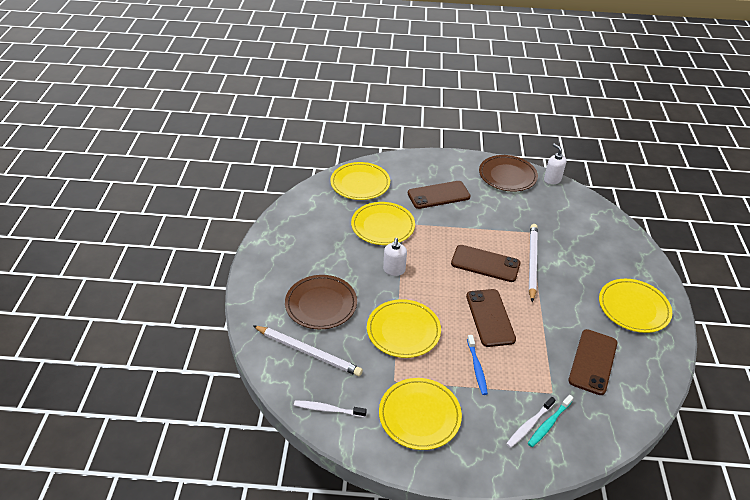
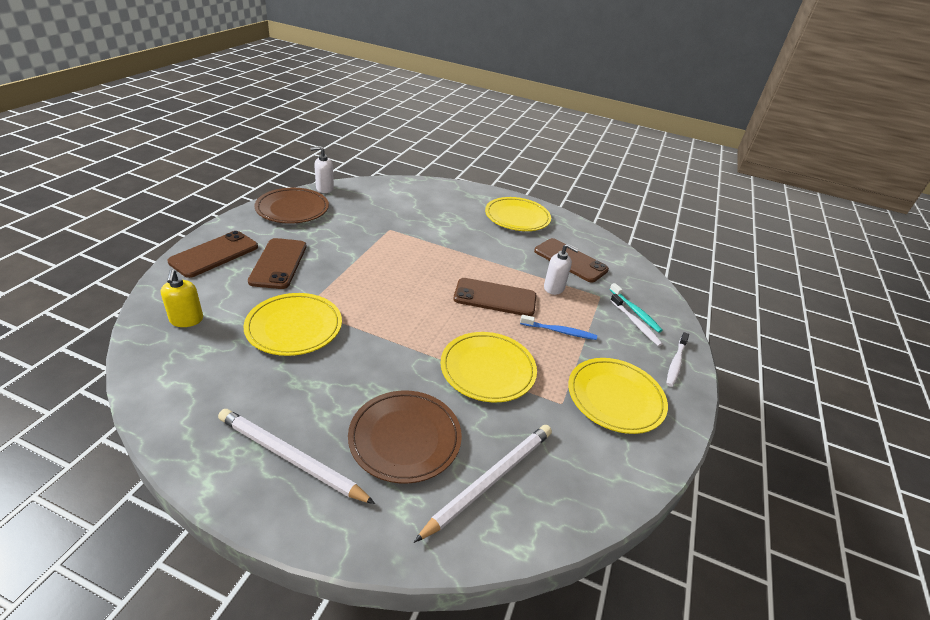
camera: 75 degrees left, 5 degrees down
(328, 409) = (594, 485): white toothbrush -> white toothbrush (676, 363)
(360, 183) = (186, 320): yellow plate -> yellow soap dispenser
(394, 270) = (382, 344): white soap dispenser -> white soap dispenser (554, 288)
(485, 264) = (416, 272): brown phone -> brown phone (214, 254)
(532, 262) = (433, 244): white pencil -> white pencil (290, 458)

